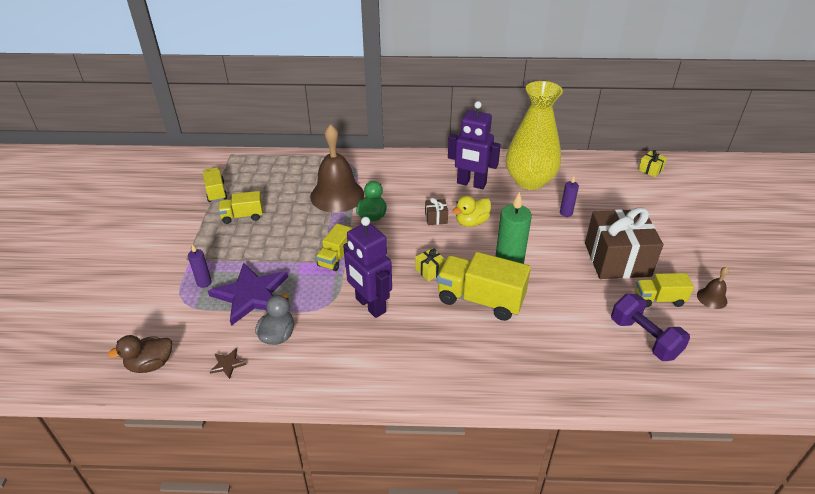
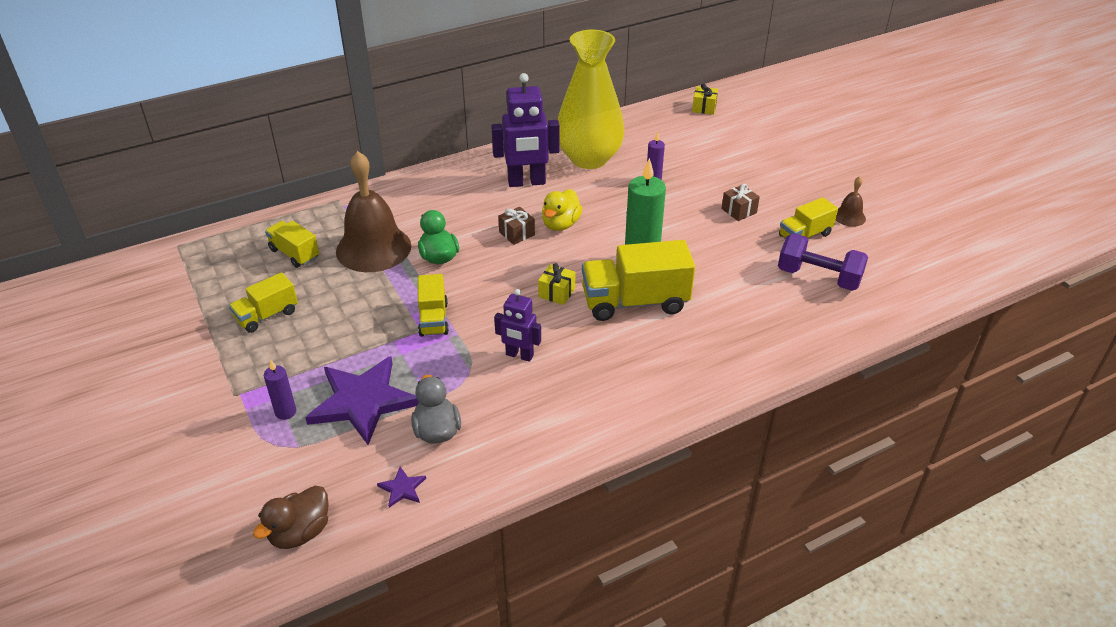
camera: 30 degrees left, 0 degrees up
(216, 192) = (200, 299): yellow truck -> yellow truck (294, 254)
(227, 364) = (402, 488): brown star -> purple star
(370, 305) = (519, 355): purple robot -> purple robot, size x0.59
(617, 259) = (739, 211): brown gift -> brown gift, size x0.41

